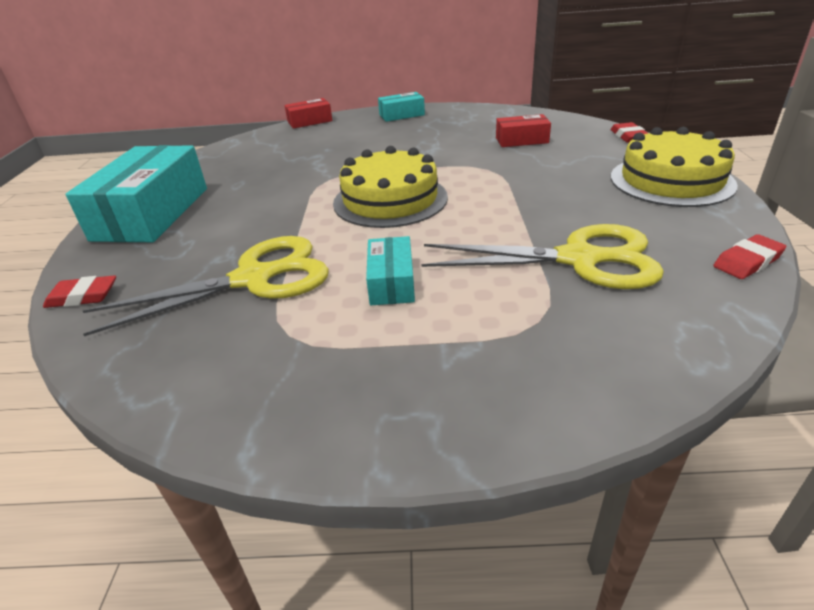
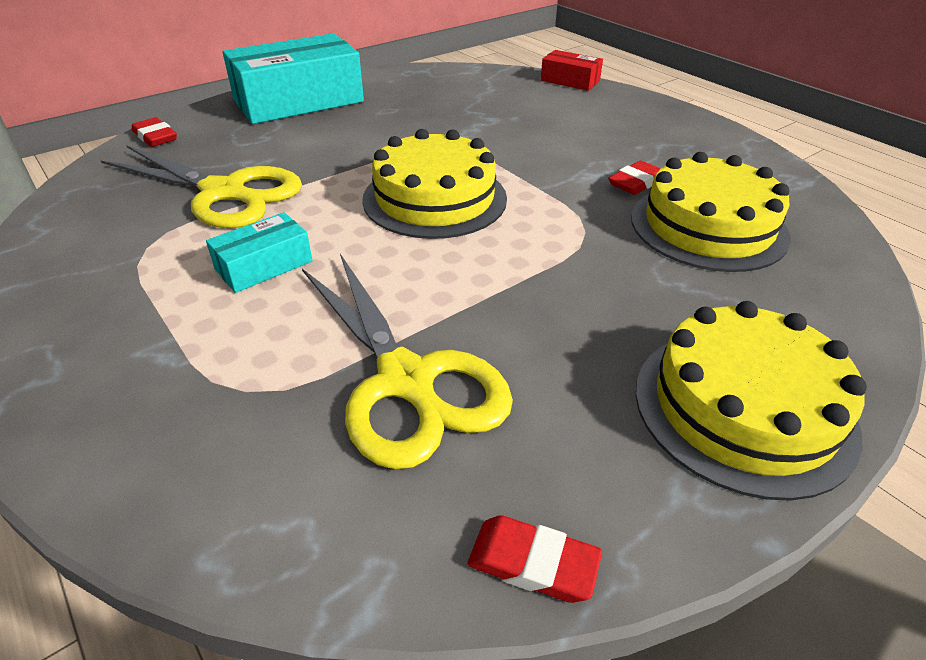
camera: 50 degrees right, 5 degrees up
(402, 115) = (665, 120): turquoise box -> none
(522, 140) = (708, 226): red box -> yellow cake
(628, 136) = (864, 317): red eraser -> red eraser (636, 183)

